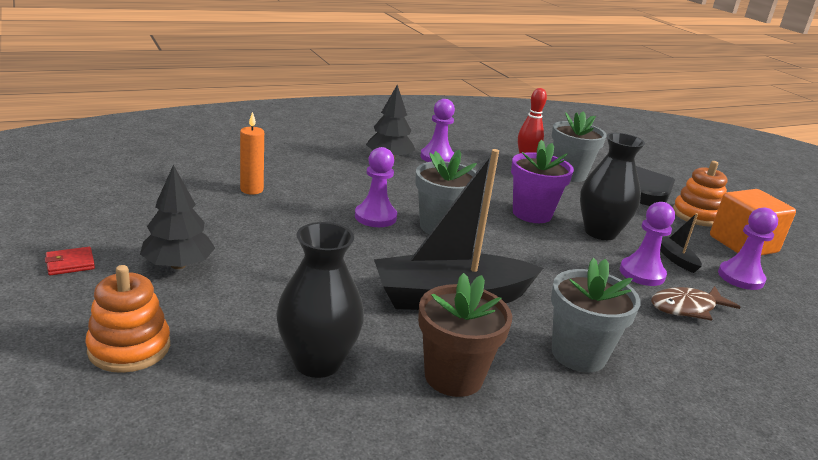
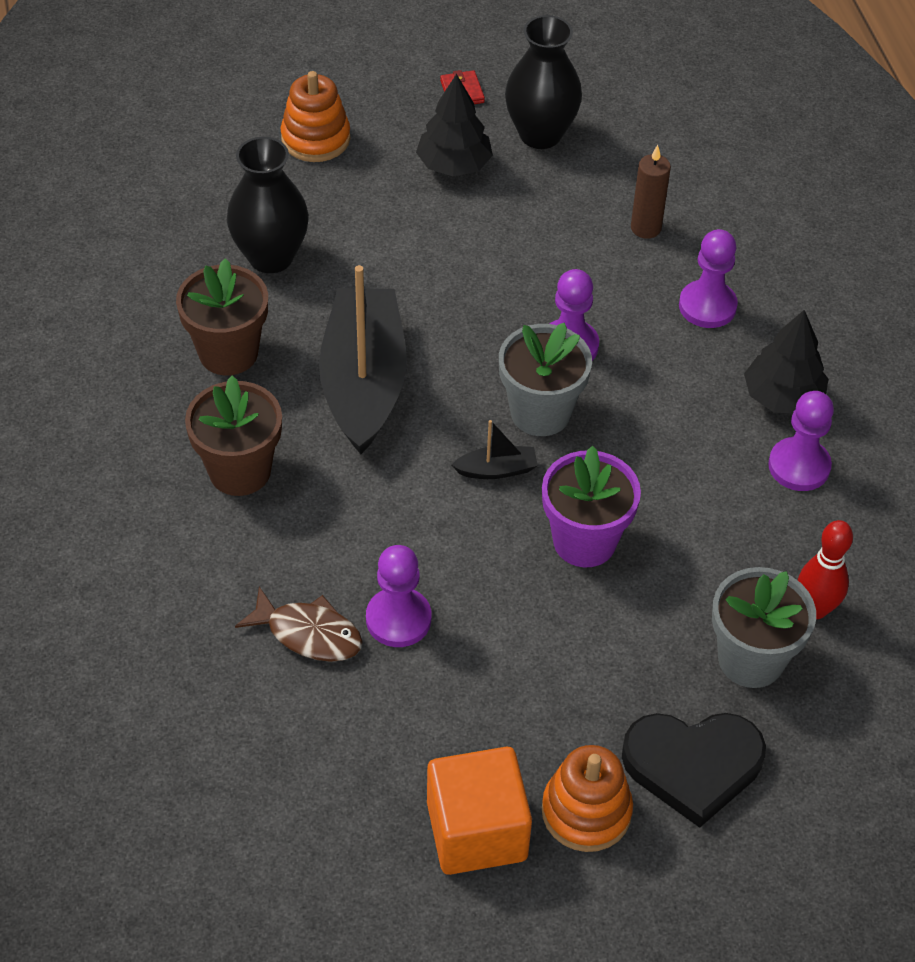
camera: 105 degrees right, 25 degrees up
(252, 190) = (645, 228): orange candle -> brown candle
(578, 354) = (240, 471): grey flower pot -> brown flower pot
(600, 232) = (522, 616): black vase -> black vase (540, 134)
(675, 259) = (434, 688): black boat -> black boat (496, 470)
(686, 308) = (308, 634): brown fish -> brown fish turned 120 degrees clockwise
(740, 277) = (375, 757): purple pawn -> purple pawn (707, 306)

